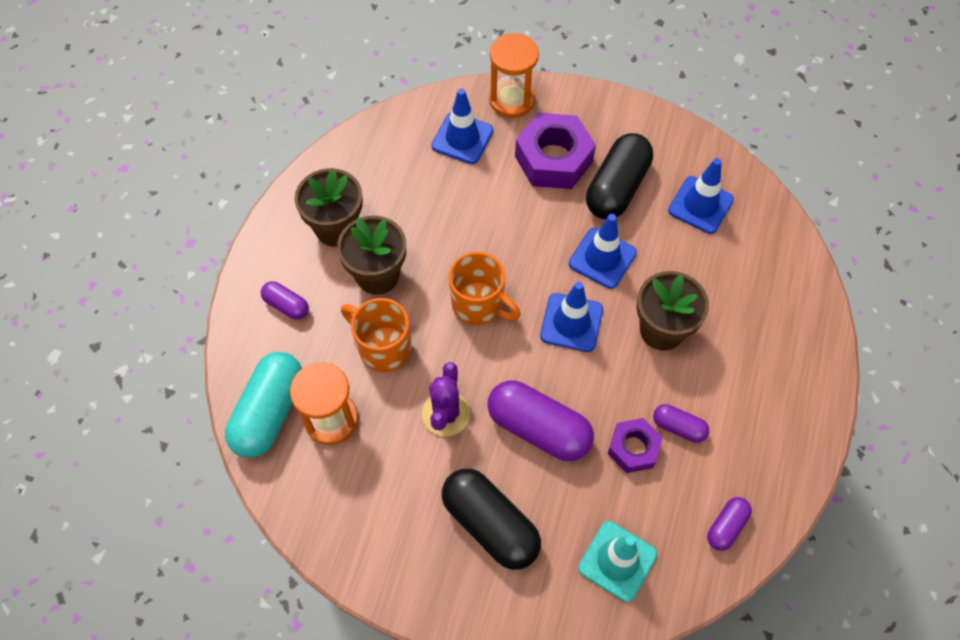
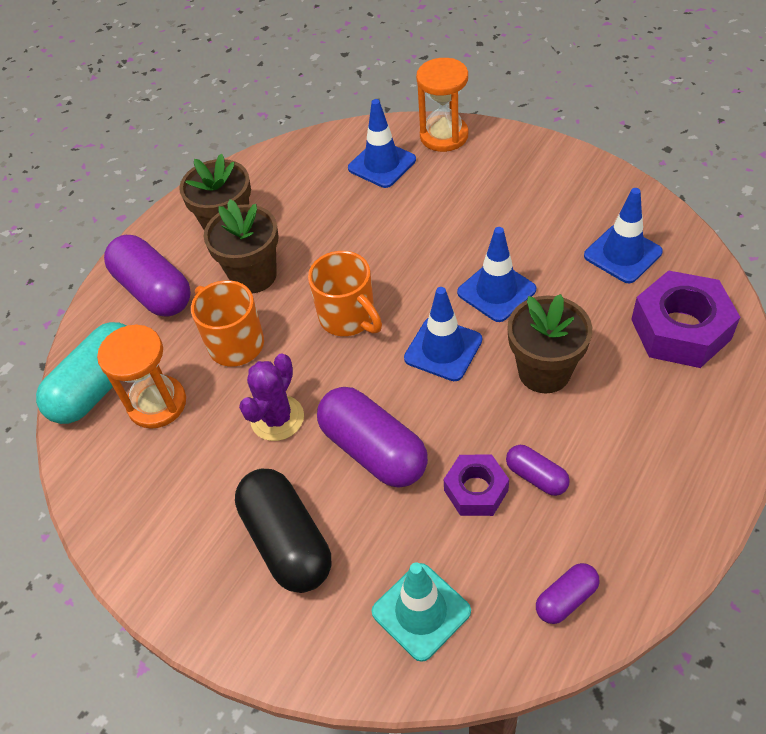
camera: 20 degrees right, 10 degrees down
(286, 305) = (154, 290): purple capsule -> purple capsule, size x1.96
(553, 159) = (471, 192): purple nut -> purple nut (680, 329)
(617, 188) = (532, 227): black capsule -> none

